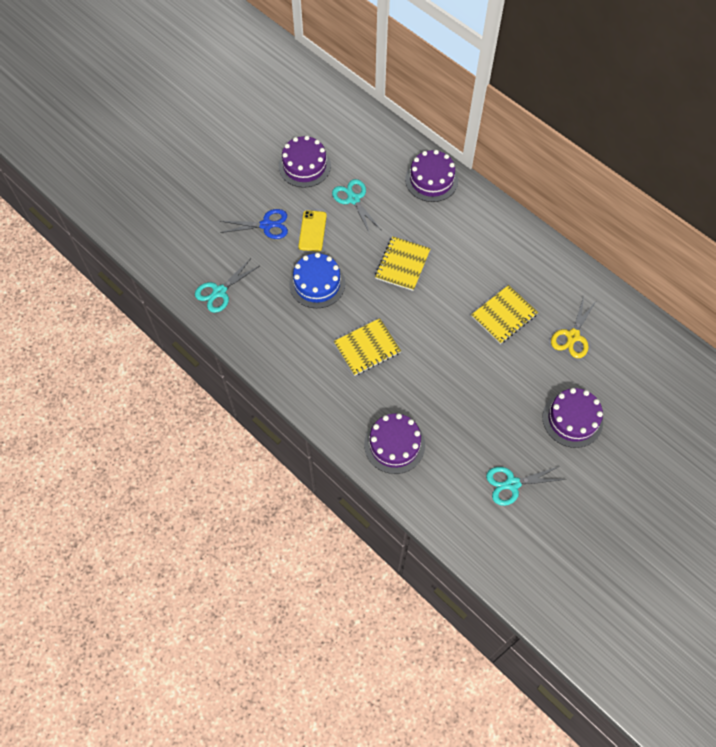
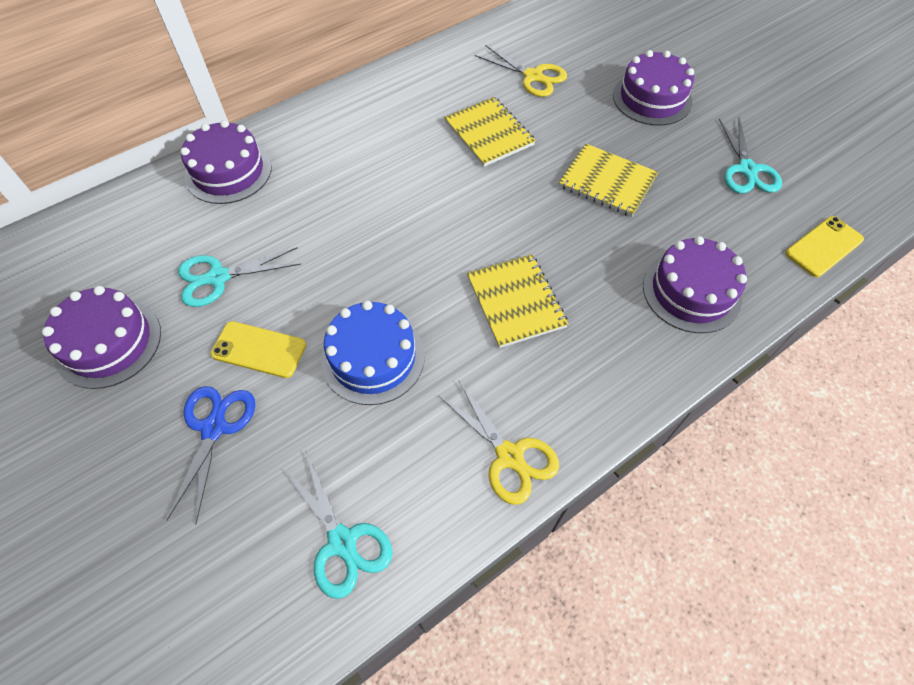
camera: 80 degrees left, 5 degrees down
(271, 356) = (509, 456): none -> yellow scissors
(402, 264) = (371, 231): yellow notebook -> yellow notebook (607, 182)
(450, 529) = (823, 246): none -> yellow phone

